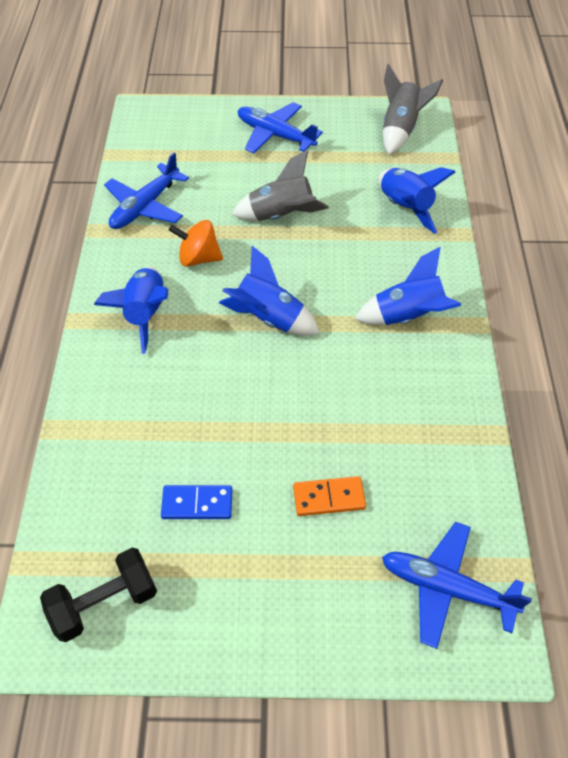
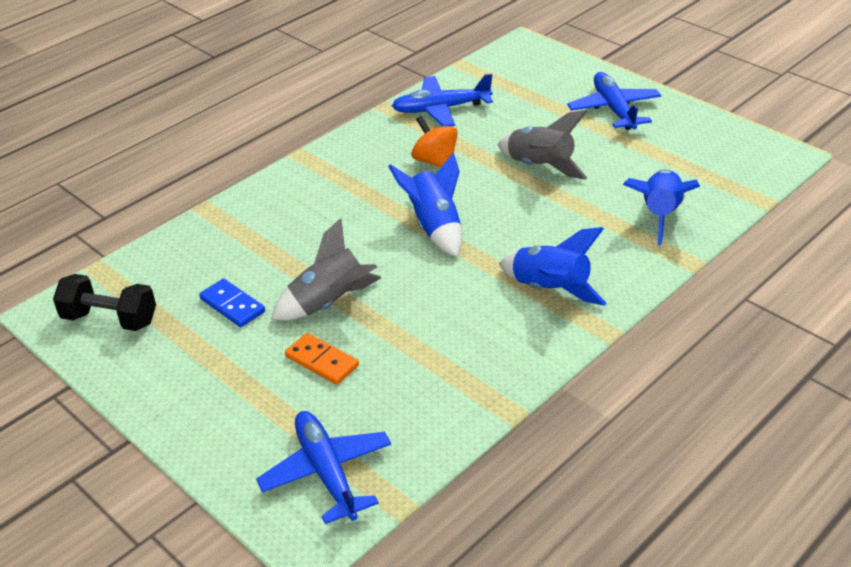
camera: 45 degrees right, 15 degrees down
(145, 314) = (350, 176): blue rocket -> none
(400, 129) = (741, 157): grey rocket -> grey rocket (330, 303)

